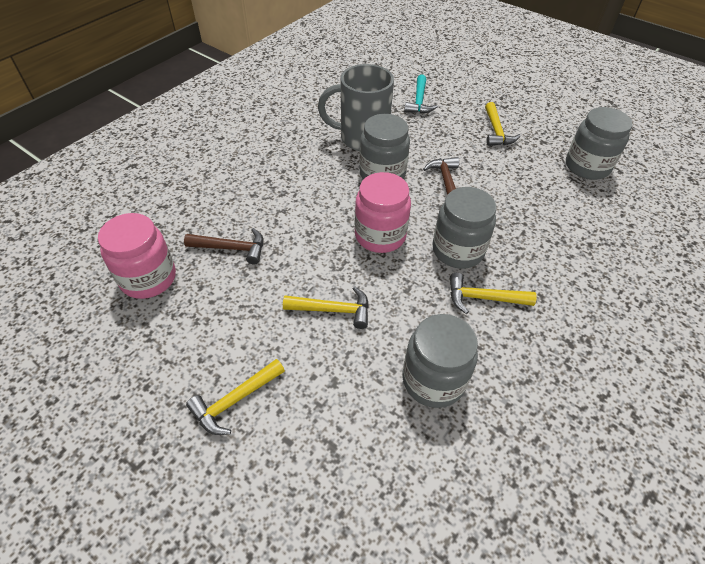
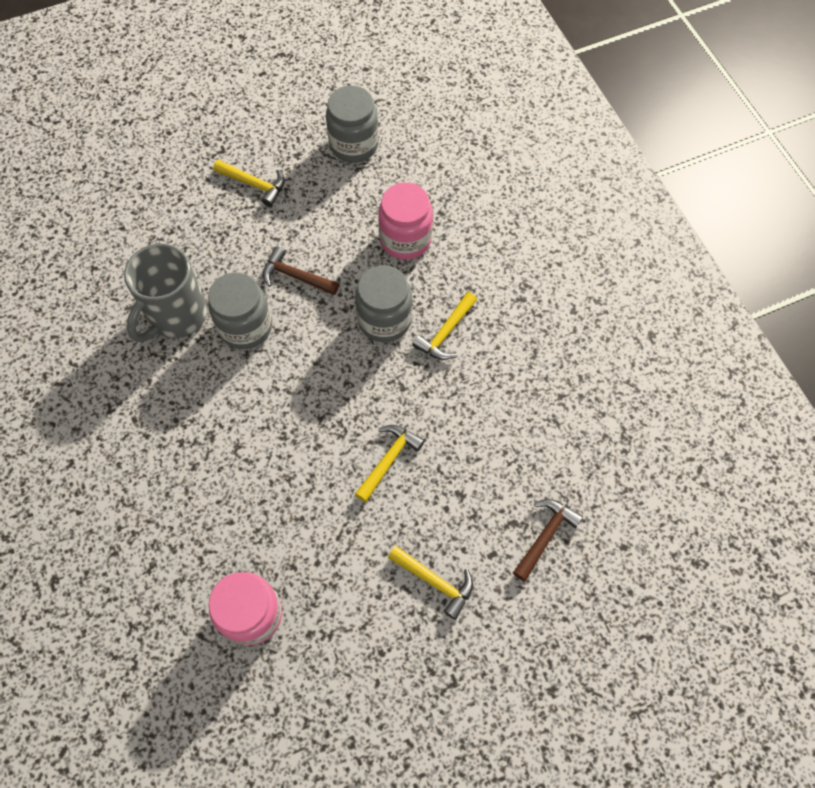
camera: 60 degrees left, 15 degrees up
(232, 248) = (260, 518): brown hammer -> brown hammer (545, 536)
(234, 401) = (435, 582): yellow hammer -> yellow hammer turned 45 degrees counterclockwise
(380, 235) = (327, 374): pink jar -> pink jar (405, 239)
(419, 101) = (154, 224): turquoise hammer -> none
(433, 380) = (498, 418): grey jar -> none

